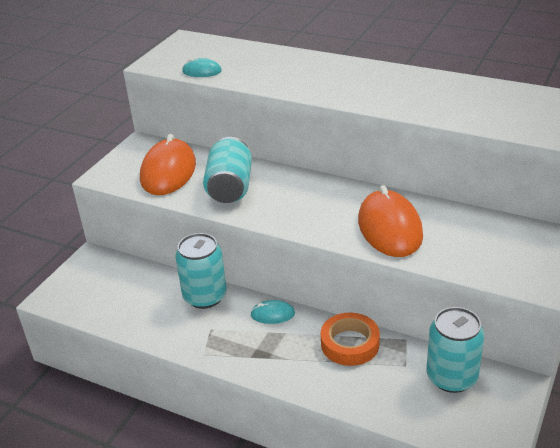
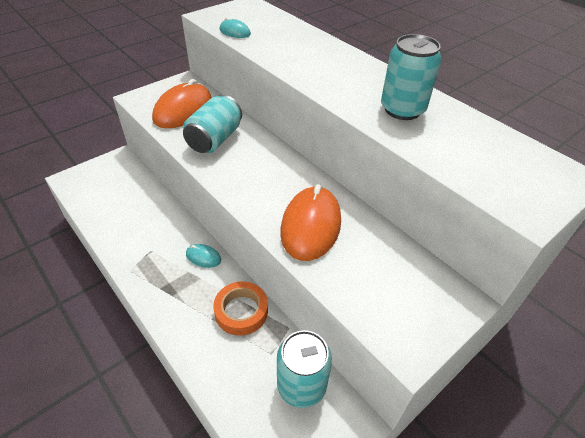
camera: 20 degrees right, 10 degrees up
(205, 296) = (168, 220): turquoise can -> turquoise can (402, 109)

